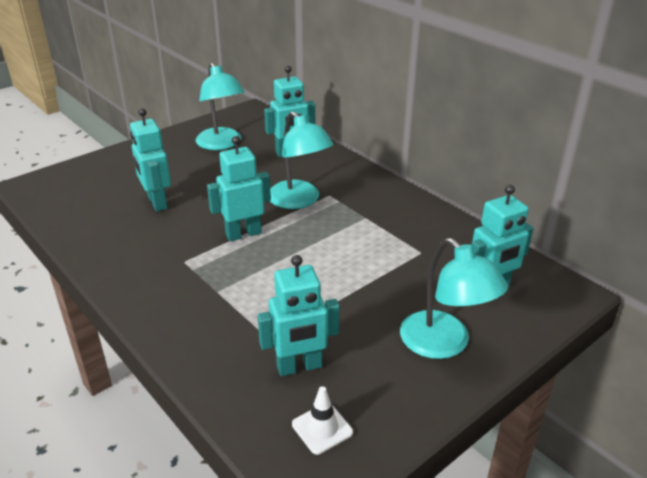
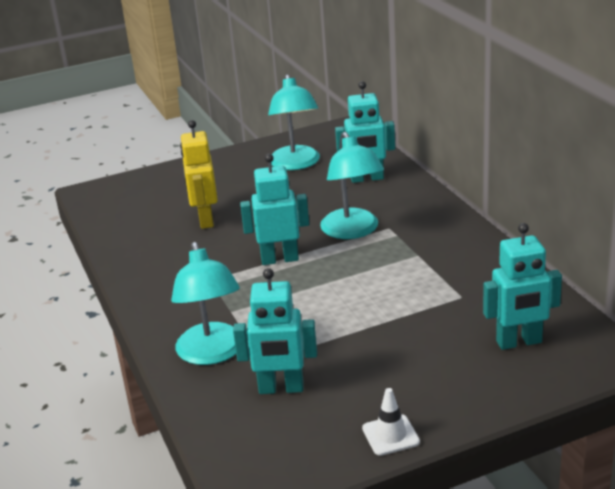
camera: 20 degrees right, 5 degrees down
(157, 202) = (205, 220): turquoise robot -> yellow robot
(322, 428) = (278, 443): white traffic cone -> white traffic cone (390, 435)
(444, 344) = (438, 388): turquoise lamp -> turquoise lamp (212, 353)

